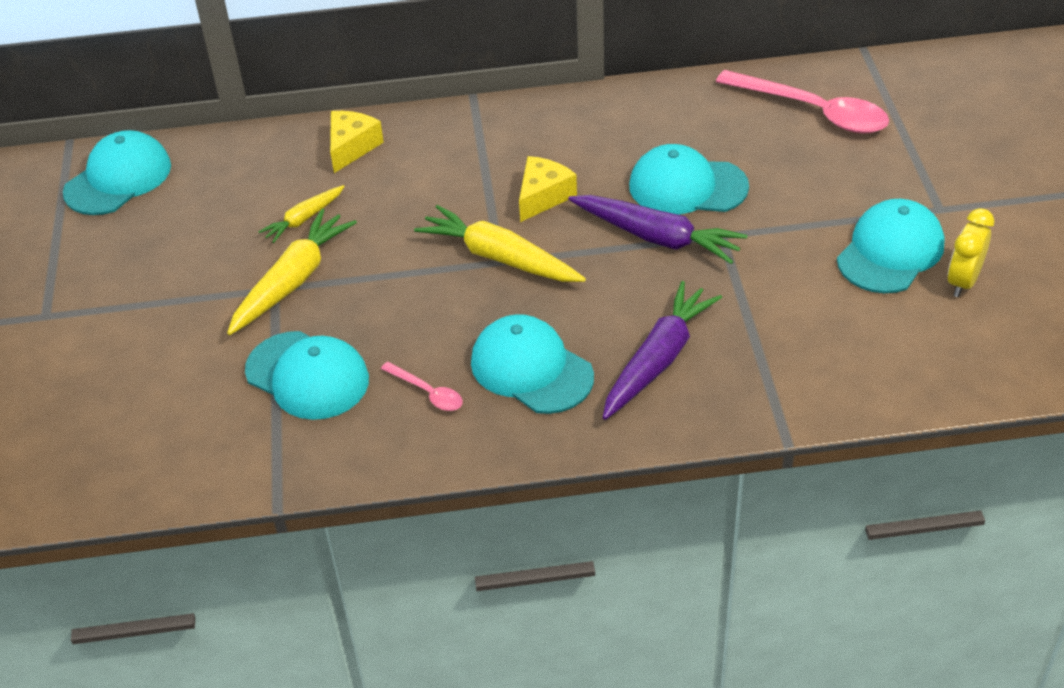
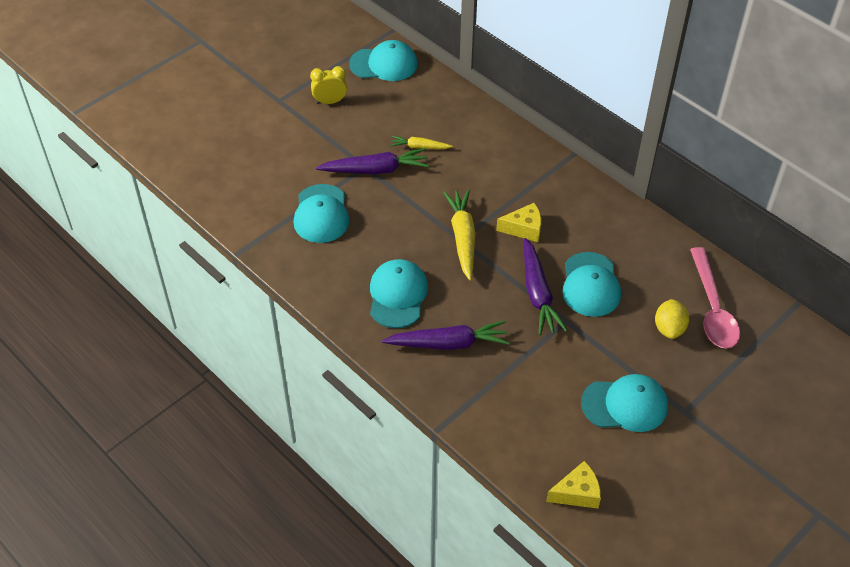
camera: 50 degrees right, 5 degrees up
(293, 281) = (375, 170): yellow carrot -> purple carrot
(351, 147) = (487, 132): yellow cheese -> yellow cheese (577, 493)
(427, 392) = (348, 264): pink spoon -> none
(687, 186) = (590, 285): turquoise cap -> turquoise cap turned 150 degrees counterclockwise
(811, 158) = (669, 328): none -> yellow lemon
(963, 282) = (632, 452): yellow clock -> yellow clock (330, 101)

